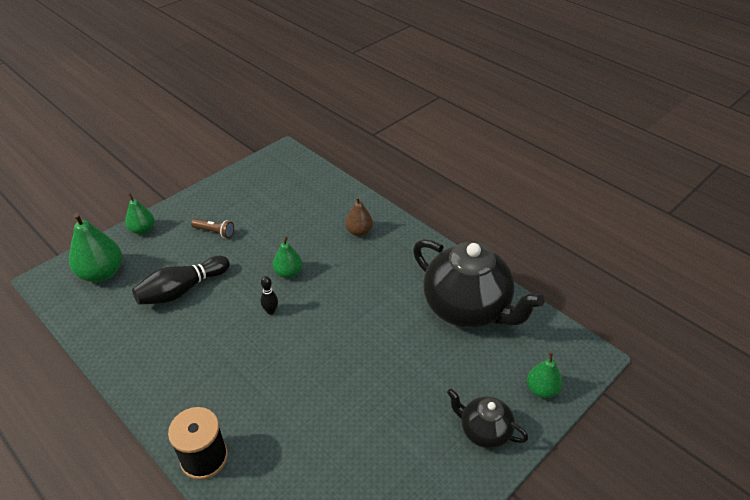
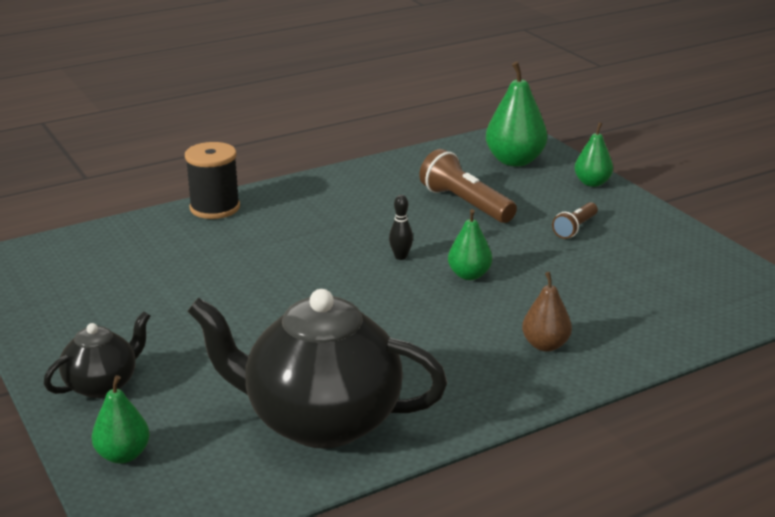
camera: 105 degrees right, 15 degrees down
(182, 290) = (465, 204): black bowling pin -> brown flashlight
(467, 309) = (320, 421): black teapot -> black teapot turned 45 degrees clockwise

